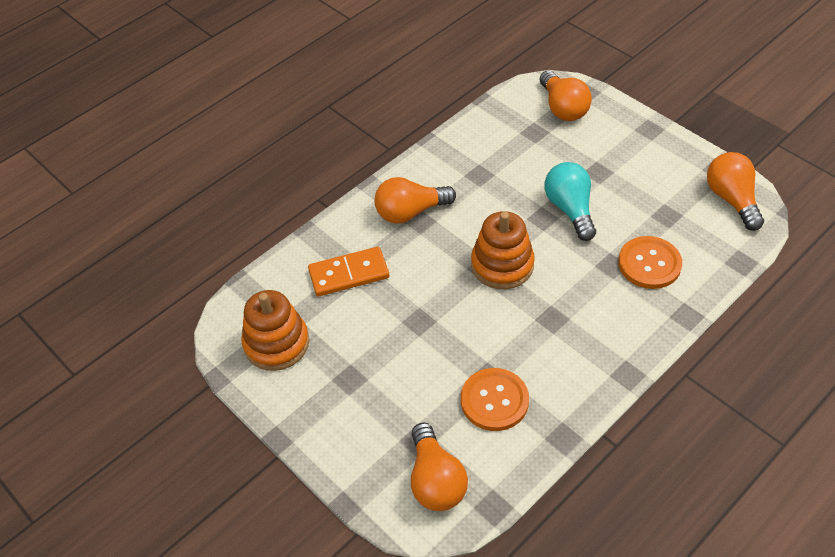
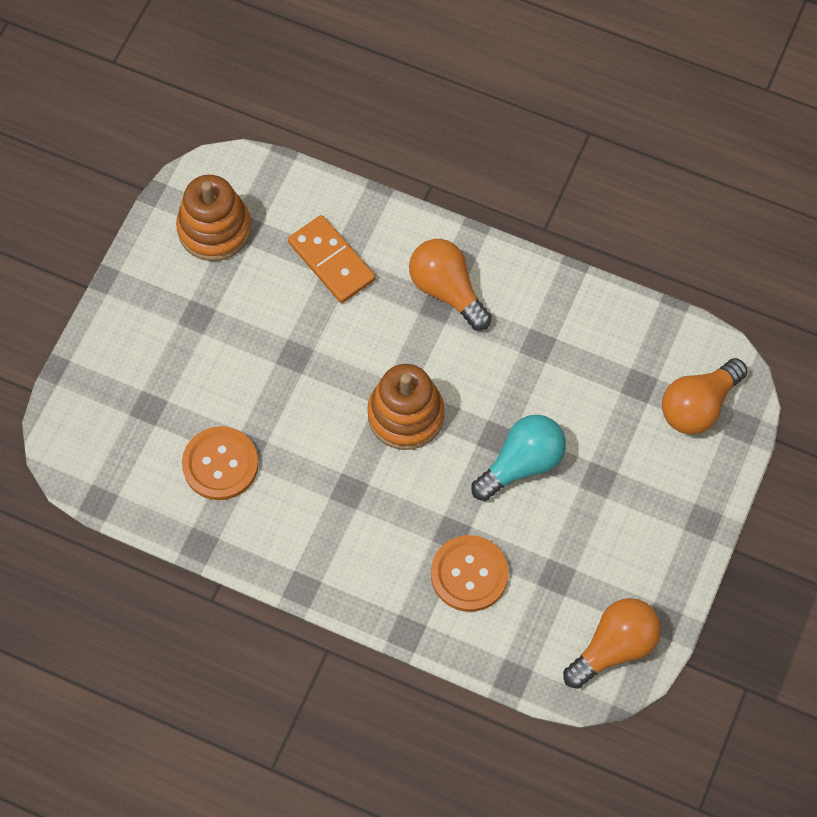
camera: 65 degrees right, 15 degrees up
(435, 480) = (109, 439): orange light bulb -> none

